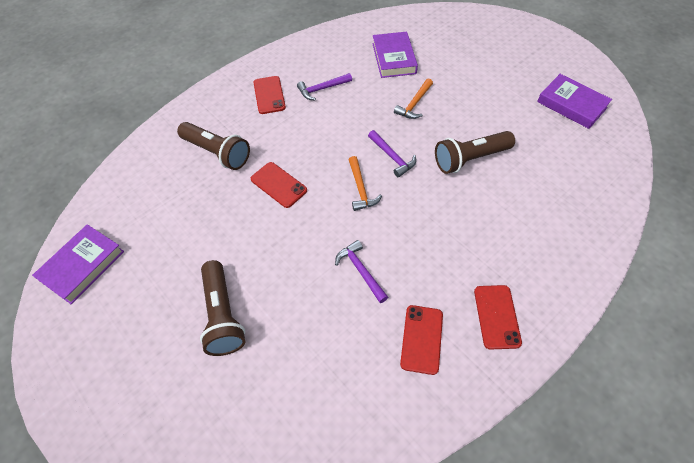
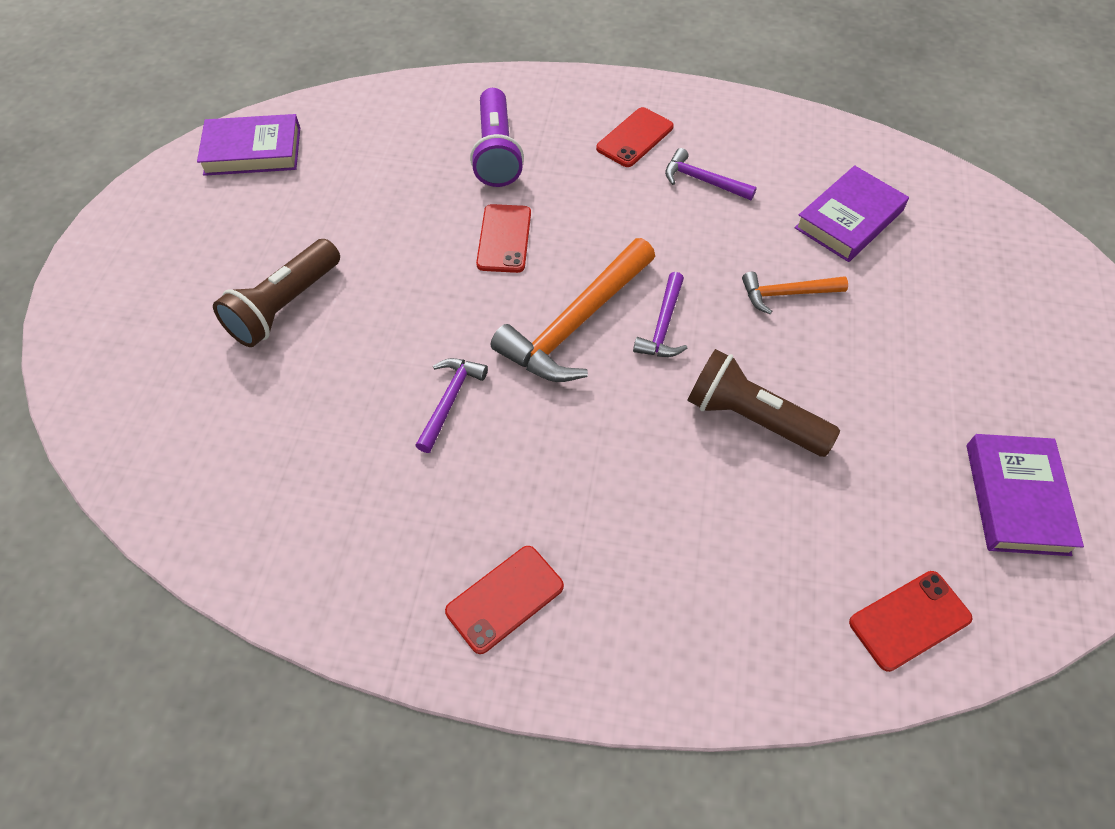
camera: 50 degrees right, 0 degrees up
(217, 153) = (497, 152): brown flashlight -> purple flashlight
(360, 188) = (576, 323): orange hammer -> orange hammer, size x1.89
(421, 339) = (402, 526): red phone -> red phone (909, 620)

